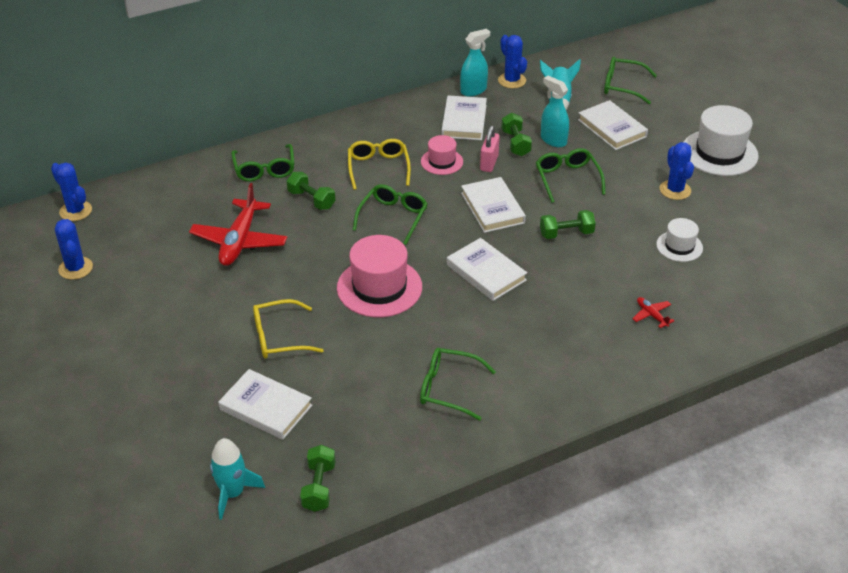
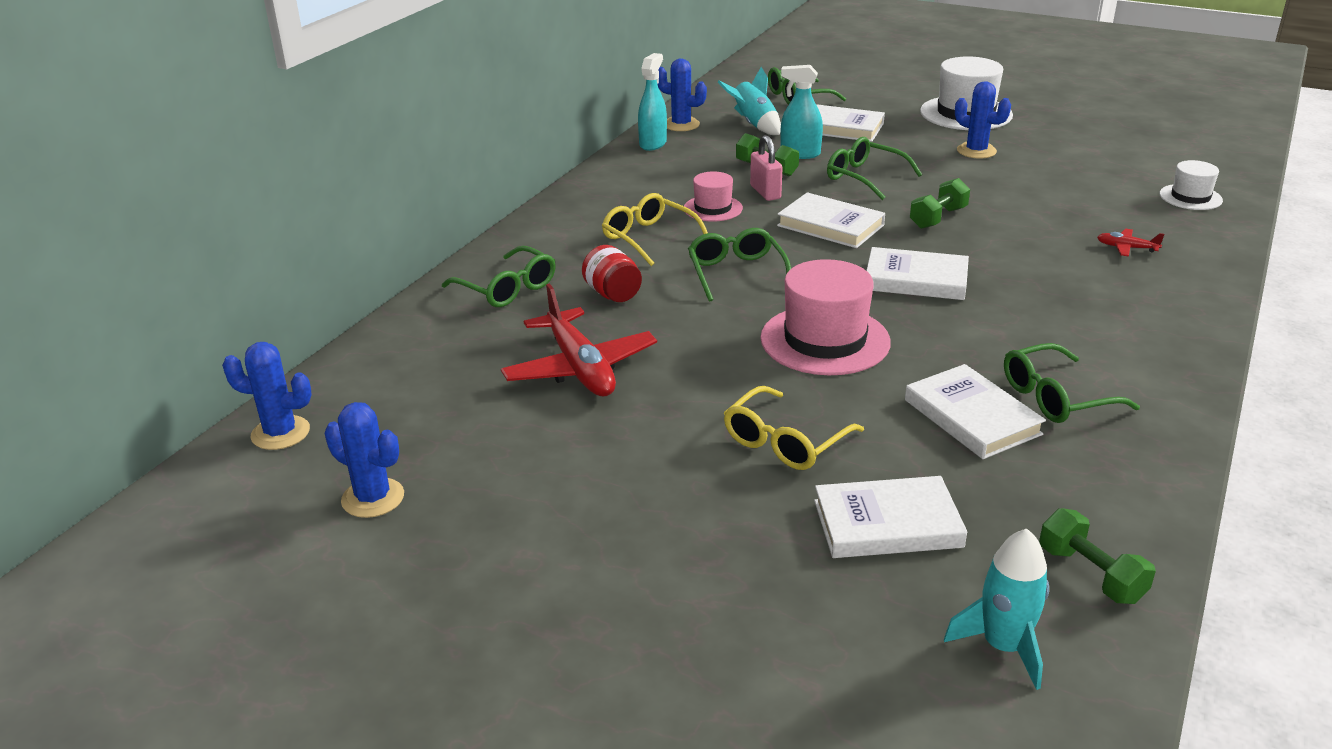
camera: 35 degrees left, 10 degrees down
(311, 200) = (613, 294): green dumbbell -> red jar
(464, 121) = (682, 169): white book -> white book (972, 417)
(679, 246) = (1054, 188): white hat -> white hat (1190, 197)

